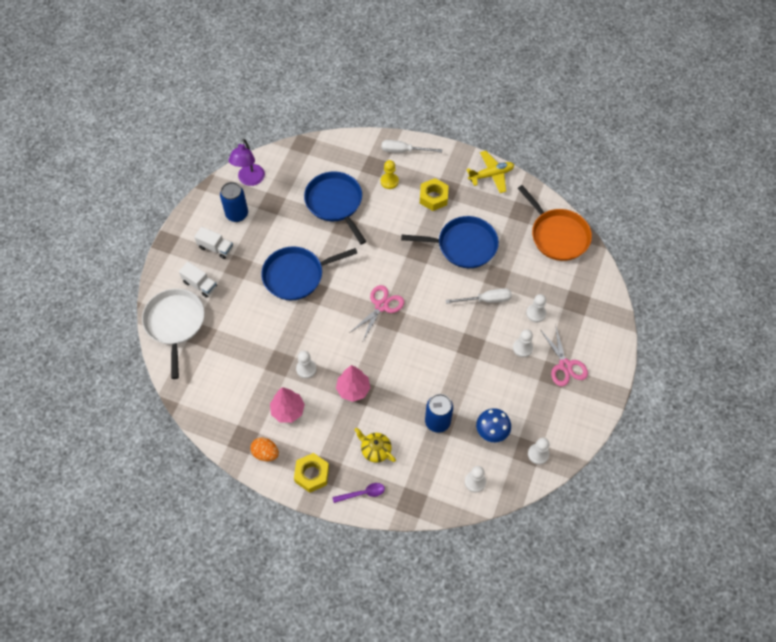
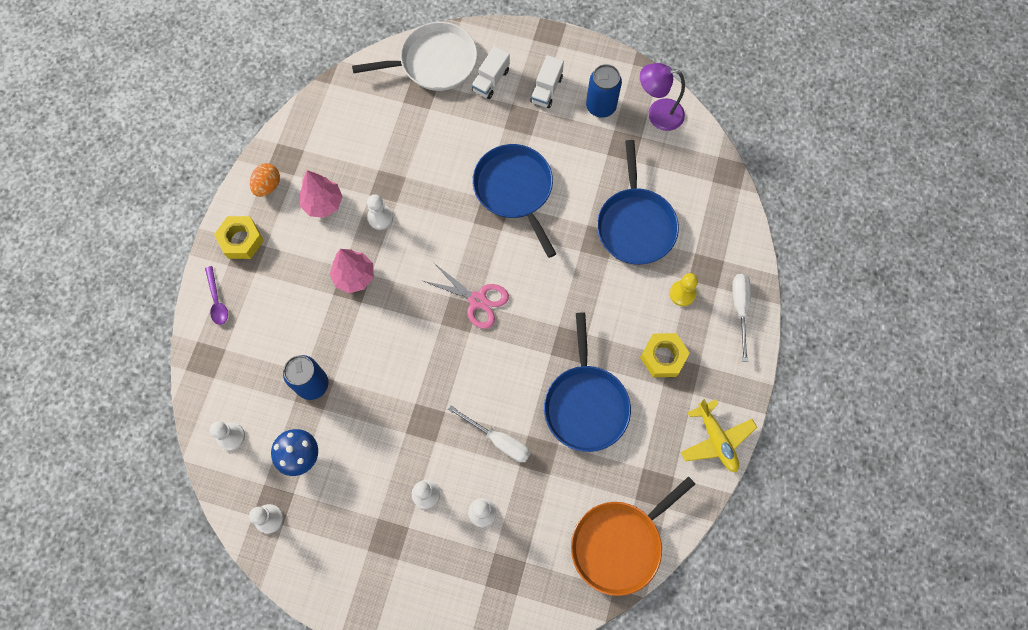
camera: 85 degrees right, 10 degrees up
(335, 203) = (635, 225): blue pan -> blue pan turned 120 degrees clockwise
(375, 450) = (273, 310): yellow teapot -> none
(486, 300) = (498, 440): white screwdriver -> white screwdriver turned 45 degrees counterclockwise
(565, 365) = (401, 556): pink scissors -> none

